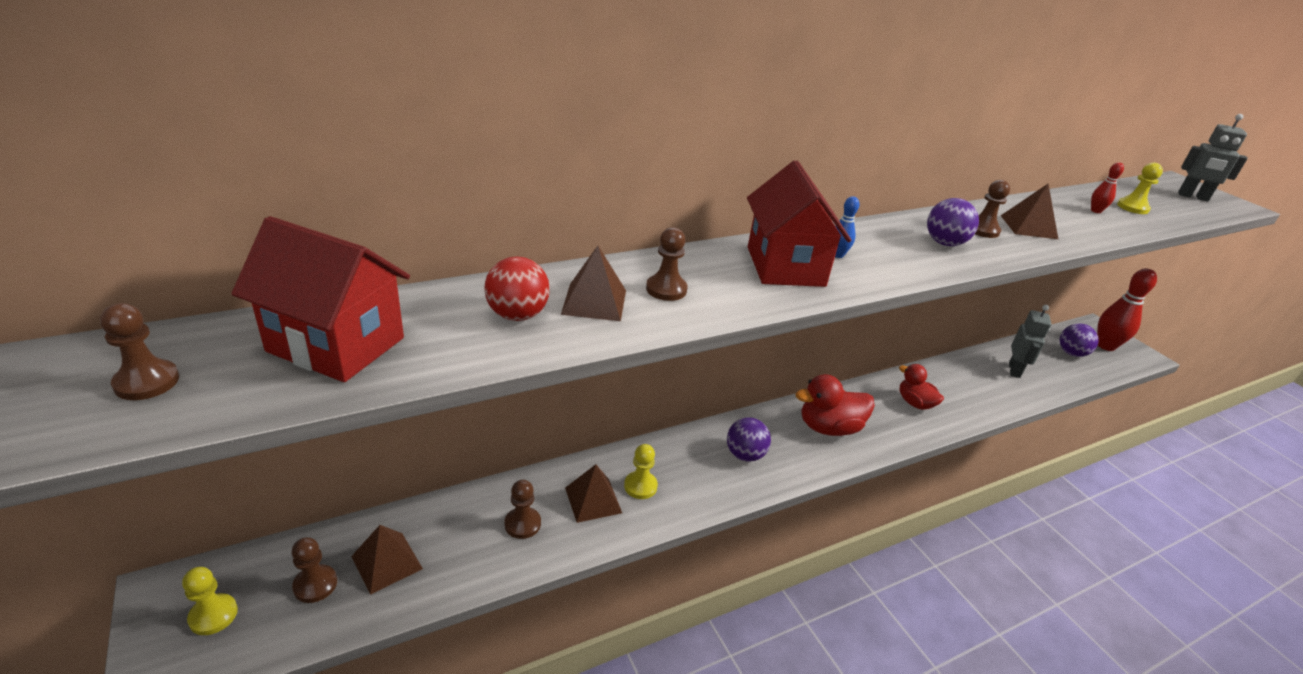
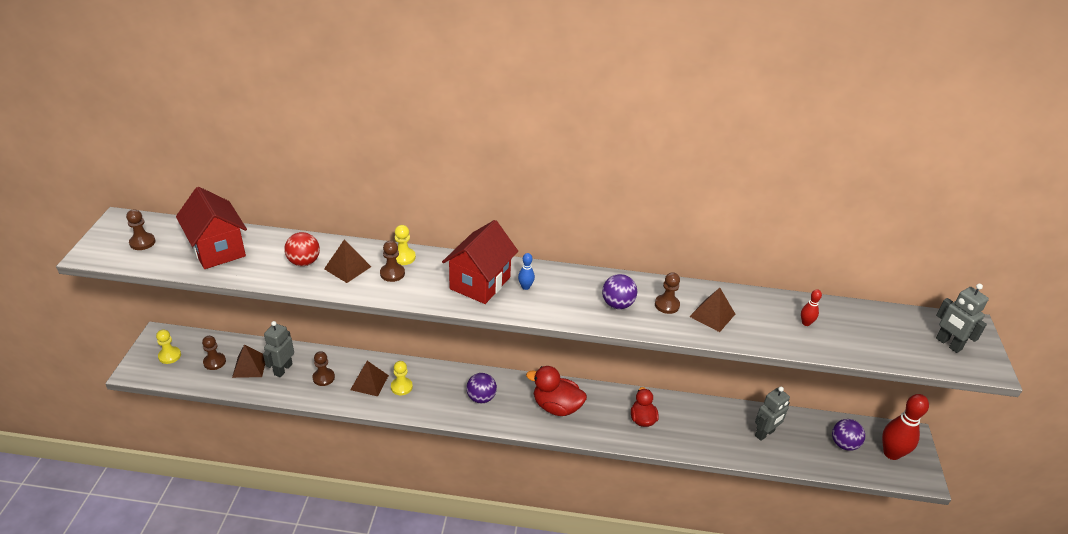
camera: 35 degrees right, 5 degrees up
(447, 541) = (283, 369): none -> grey robot
(1132, 207) = (852, 332): yellow pawn -> yellow pawn (403, 257)

